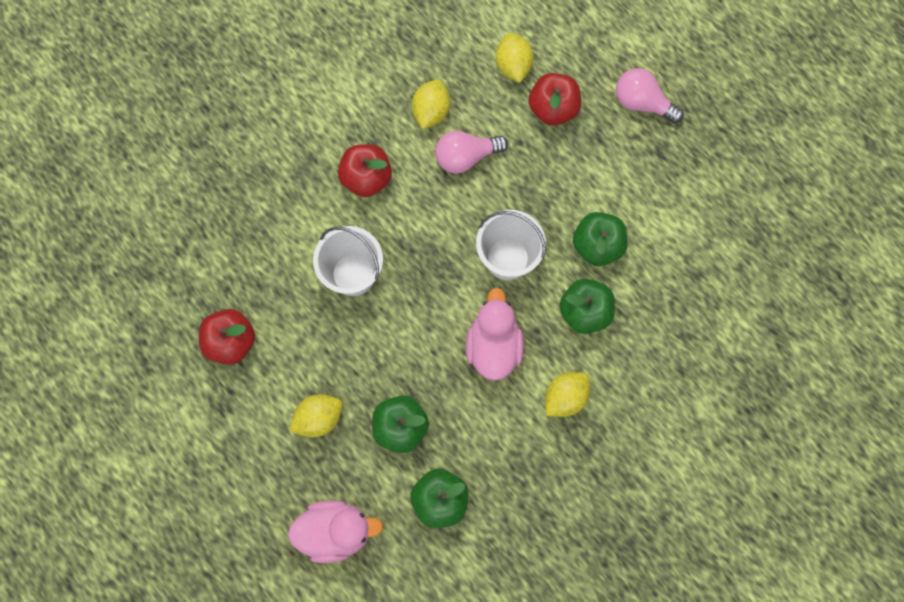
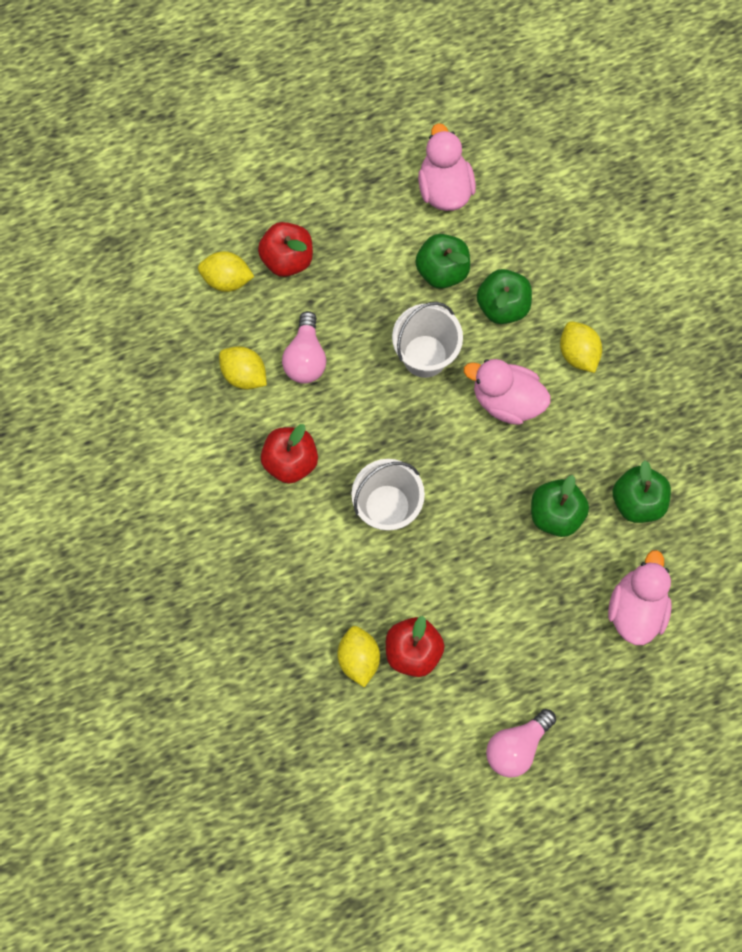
camera: 70 degrees left, 0 degrees up
(319, 418) = (520, 588): yellow lemon -> yellow lemon (358, 657)
(642, 103) = (314, 176): pink light bulb -> pink light bulb (516, 745)
(679, 220) = (444, 188): none -> pink duck

